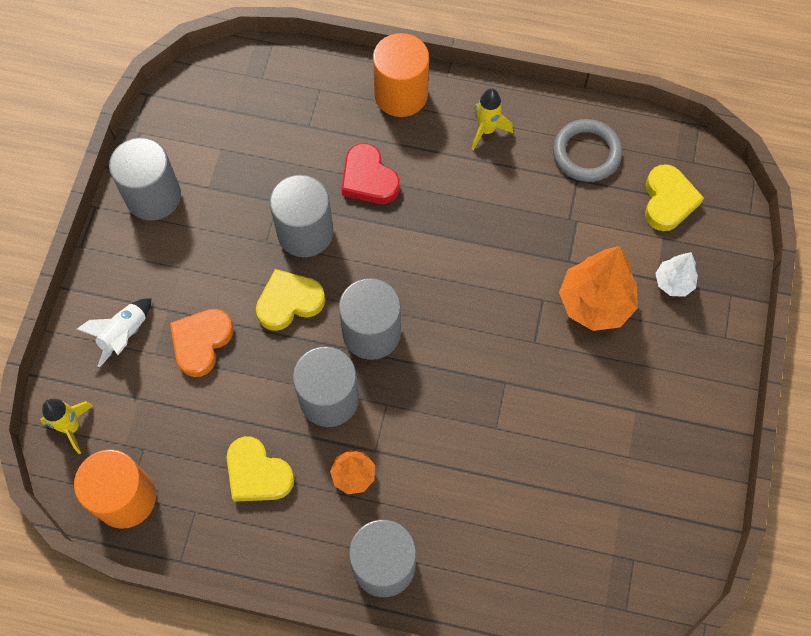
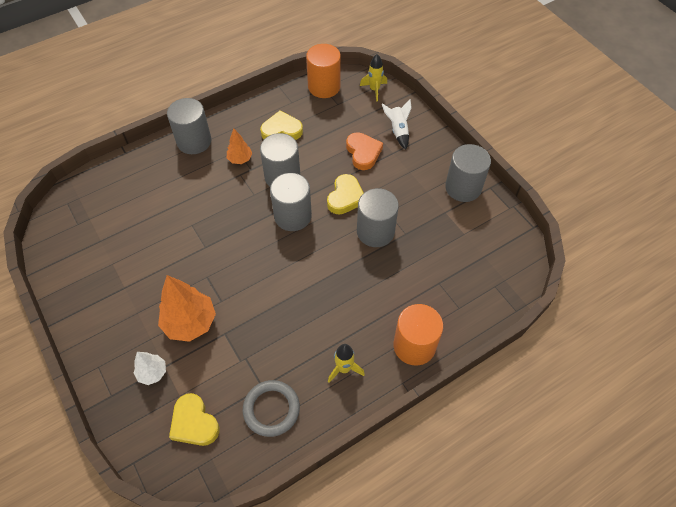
camera: 135 degrees right, 10 degrees down
(368, 179) = (376, 283): red heart -> none

